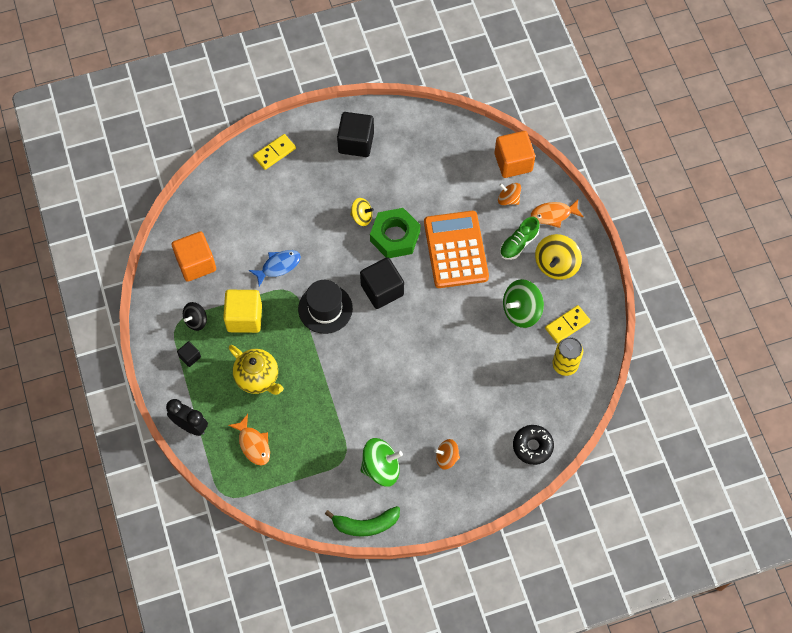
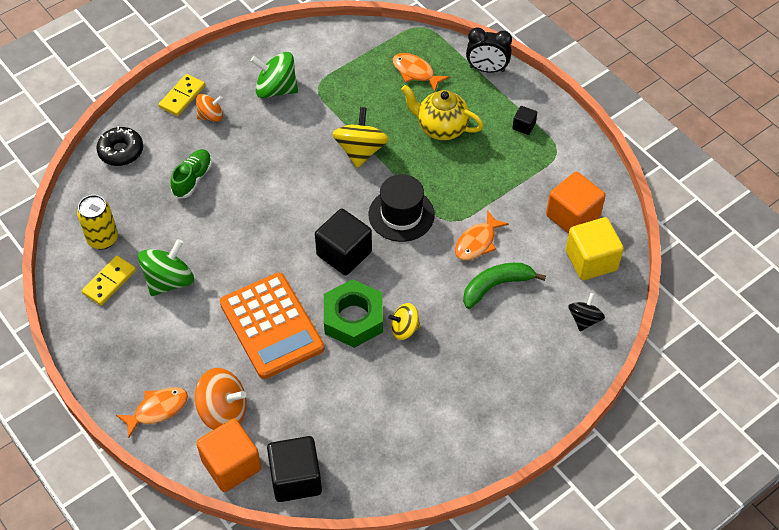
camera: 160 degrees right, 10 degrees down
(196, 320) = (538, 161): black spinning top -> black spinning top (584, 319)
(244, 318) = (487, 179): yellow cube -> yellow cube (591, 260)
(274, 153) = (553, 374): yellow domino -> yellow domino (182, 97)
(278, 266) = (477, 242): blue fish -> orange fish
(356, 142) = (454, 422): black cube -> black cube (296, 478)
(365, 524) = (273, 42): green banana -> green banana (496, 286)
(381, 468) = (276, 89): green spinning top -> green spinning top turned 45 degrees clockwise
(508, 199) = (223, 411): orange spinning top -> orange spinning top, size x1.63
(518, 244) = (194, 358): green shoe -> green shoe (192, 179)
(556, 265) = (139, 347): yellow spinning top -> yellow spinning top (360, 151)

